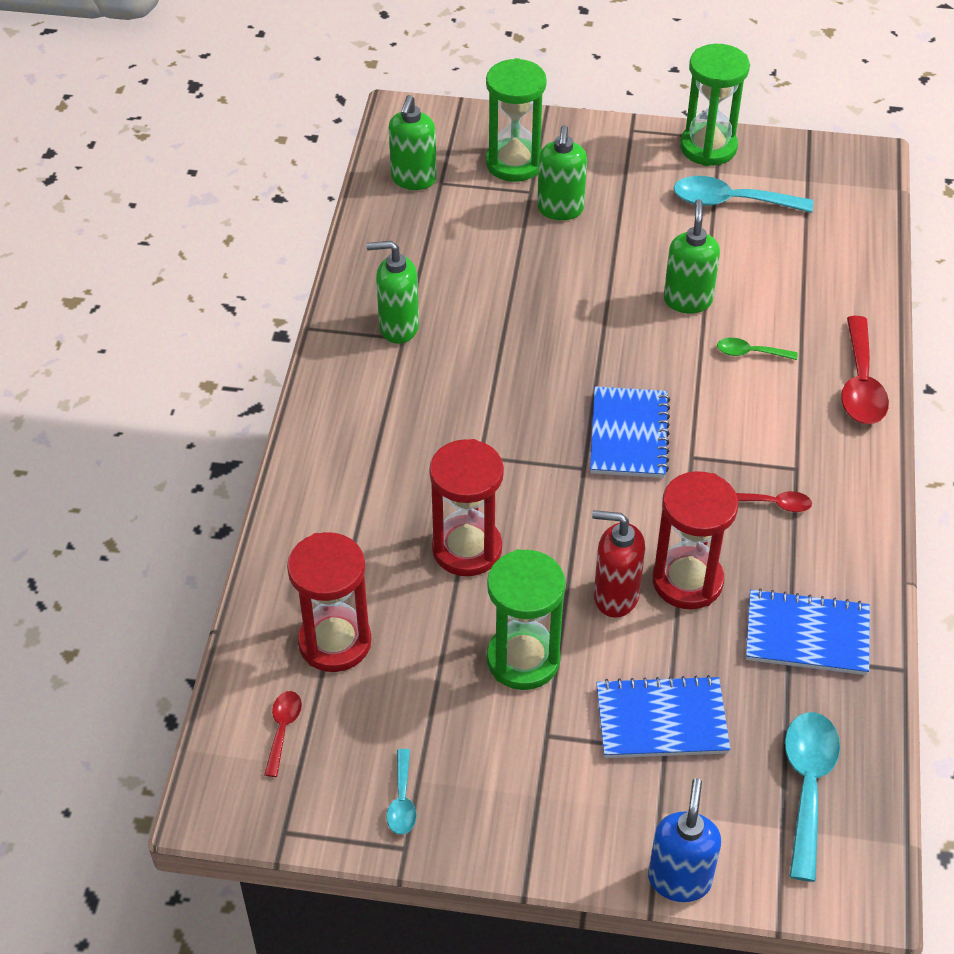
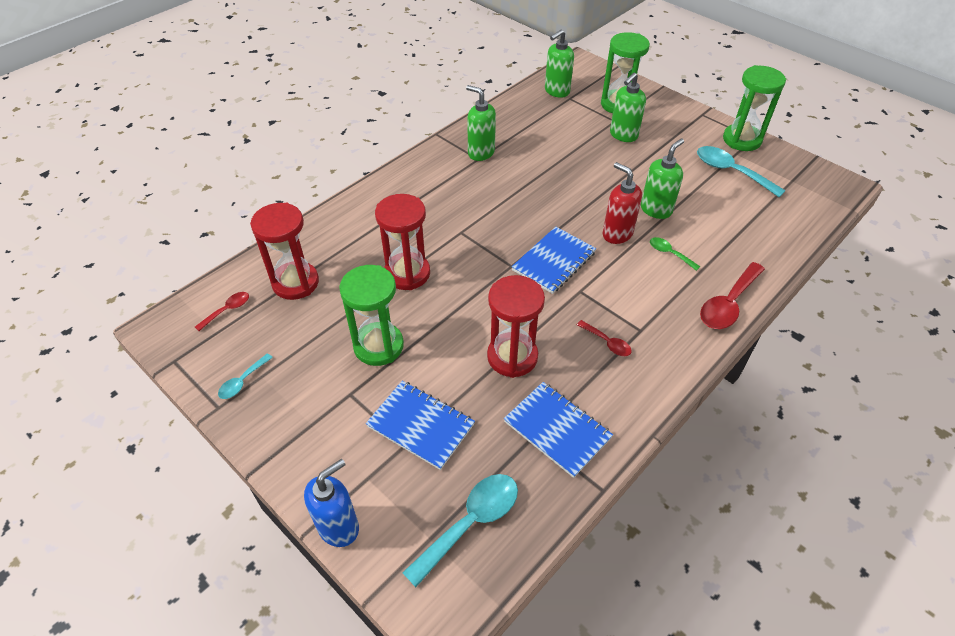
camera: 35 degrees right, 0 degrees up
(615, 596) = (462, 341): red soap dispenser -> red soap dispenser (617, 234)

